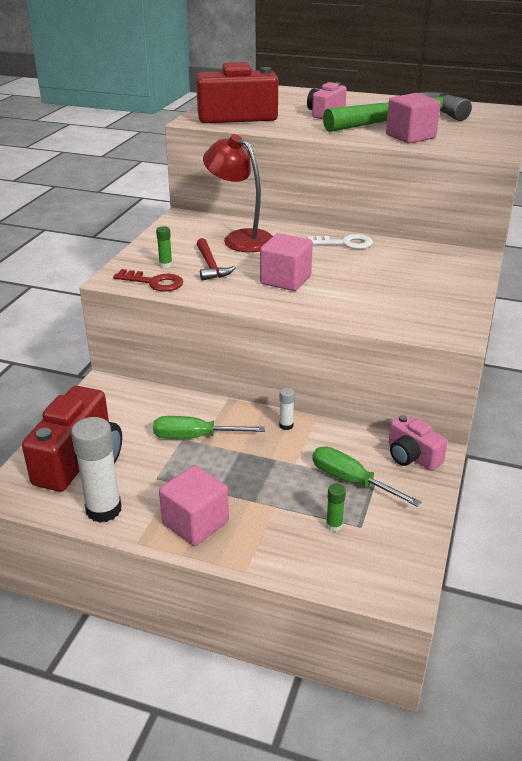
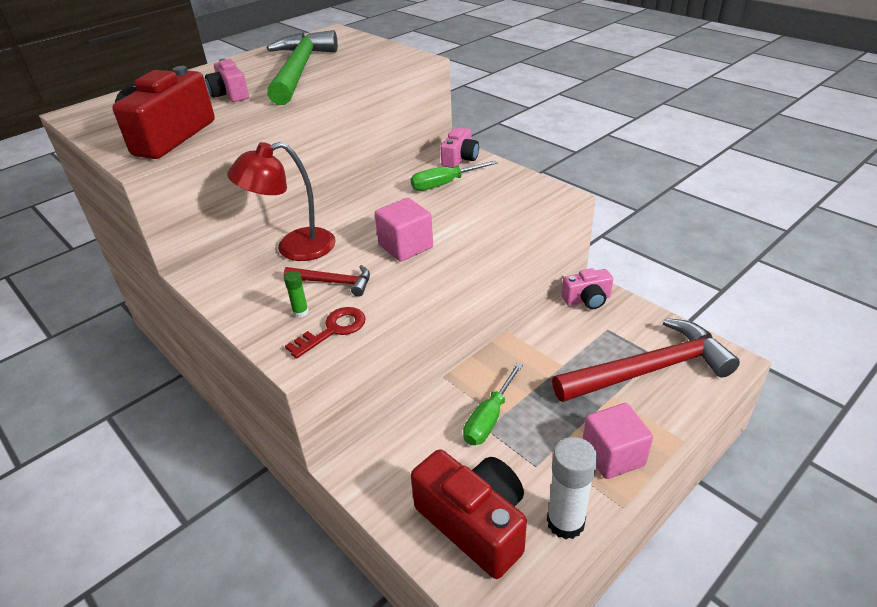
camera: 60 degrees left, 5 degrees up
(286, 425) = (508, 353): white glue stick -> none
(334, 525) = (649, 370): green glue stick -> red hammer
(344, 243) = (367, 196): white key -> none
(350, 480) = (600, 341): green screwdriver -> green screwdriver (444, 184)
(410, 136) = (345, 77): pink cube -> none
(462, 266) = (460, 159): none -> pink camera

